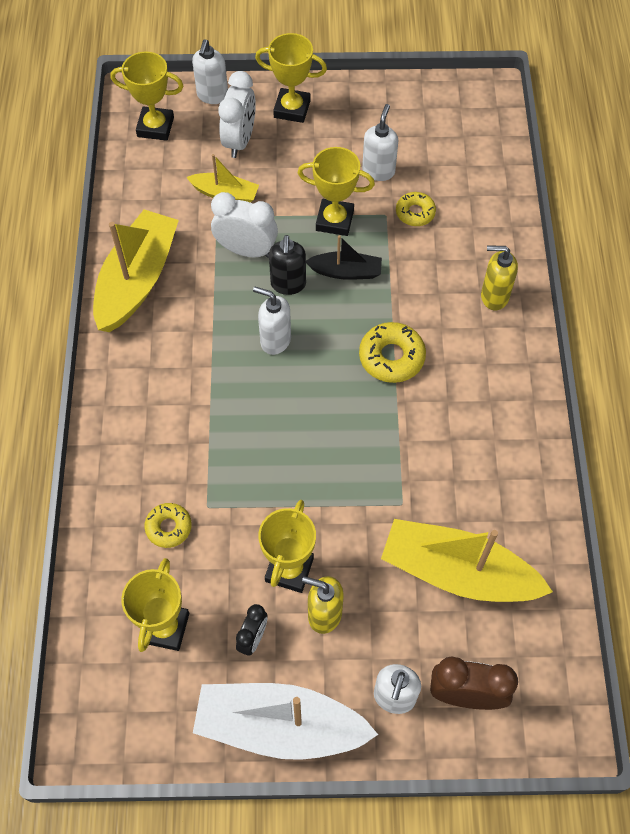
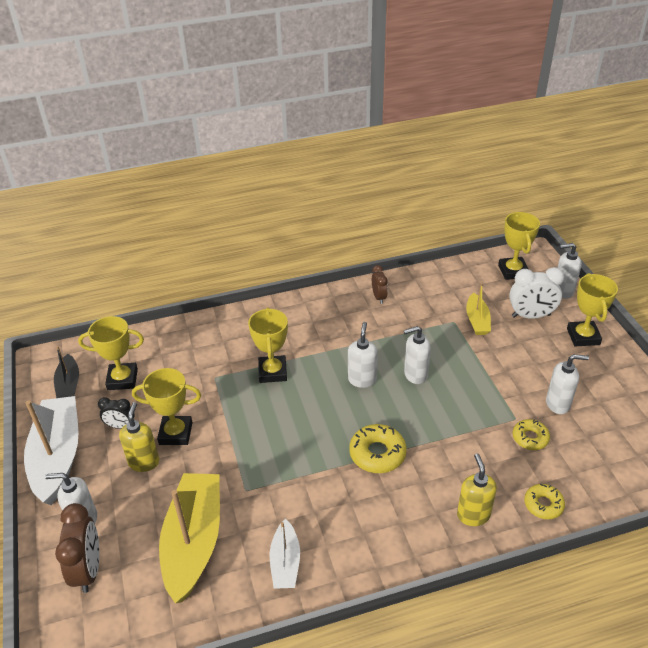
camera: 75 degrees right, 20 degrees down
(137, 280) = (379, 297): yellow boat -> brown clock
(168, 527) = (194, 362): yellow donut -> yellow donut (543, 505)
(246, 250) = (433, 344): white clock -> none
(288, 284) = (415, 375): black soap dispenser -> white soap dispenser
(334, 220) = (490, 388): yellow trophy -> yellow trophy (272, 372)
(346, 272) = (445, 406): black boat -> black boat (69, 384)
(506, 483) = (285, 562): none -> white boat

